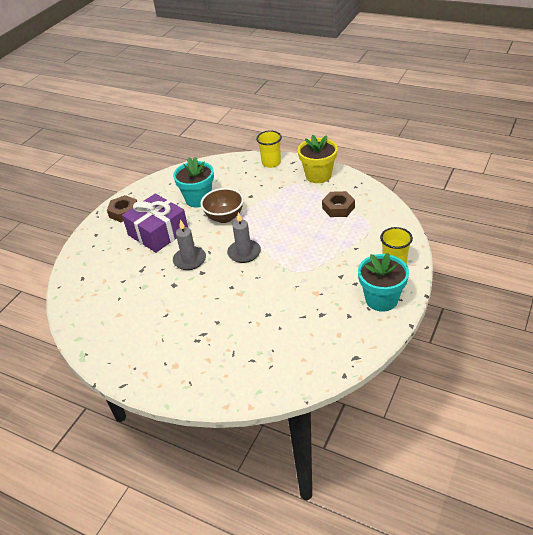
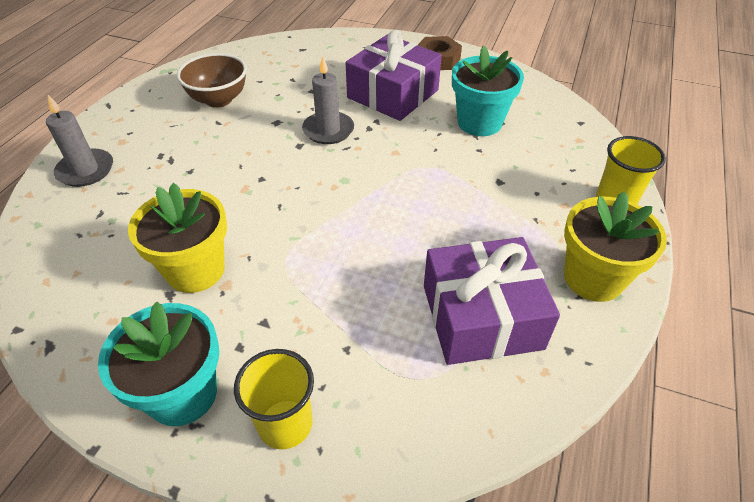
camera: 80 degrees right, 5 degrees up
(224, 217) = (434, 155): brown bowl -> brown bowl (218, 100)
(244, 253) = (341, 186): grey candle -> grey candle (86, 170)
(305, 306) = (195, 270): none -> yellow flower pot
(338, 208) = (481, 316): brown nut -> purple gift

